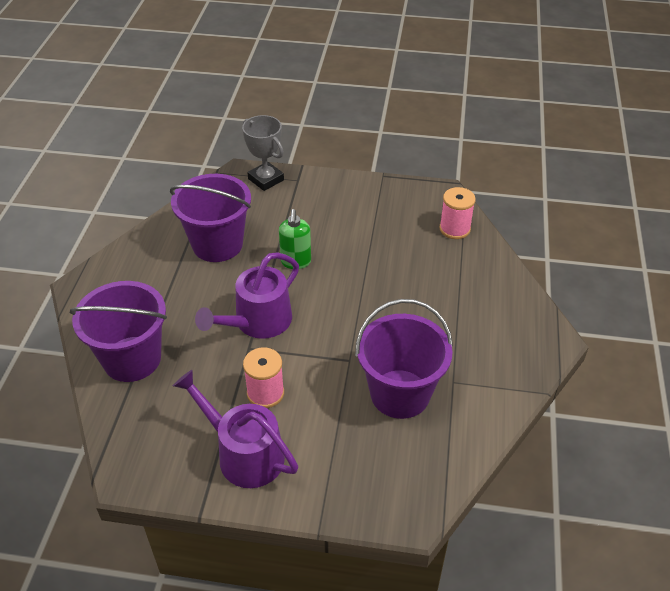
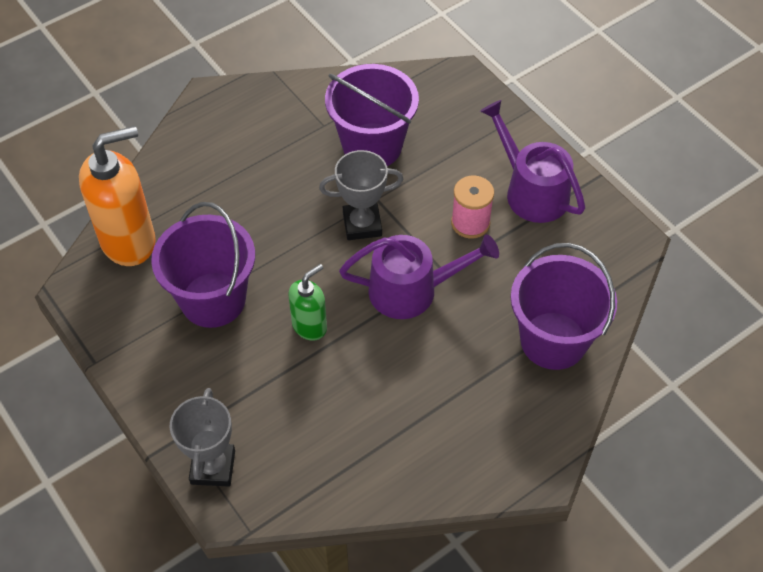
camera: 135 degrees left, 10 degrees up
(217, 244) = (359, 413): purple bucket -> purple bucket (213, 300)
(244, 454) = (531, 191): purple watering can -> purple watering can turned 150 degrees clockwise
(337, 336) = (362, 224): none -> grey trophy
(454, 229) = (129, 241): pink spool -> orange soap dispenser

